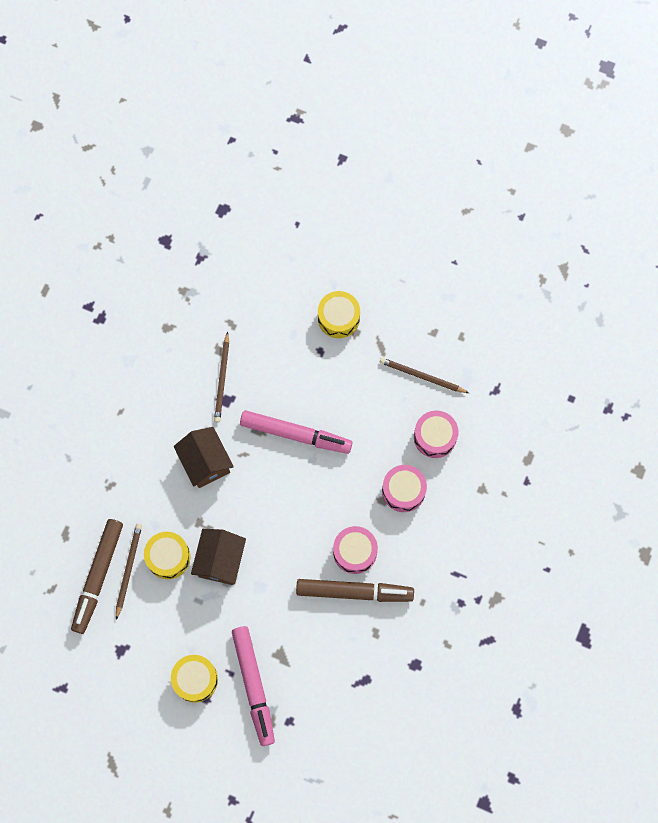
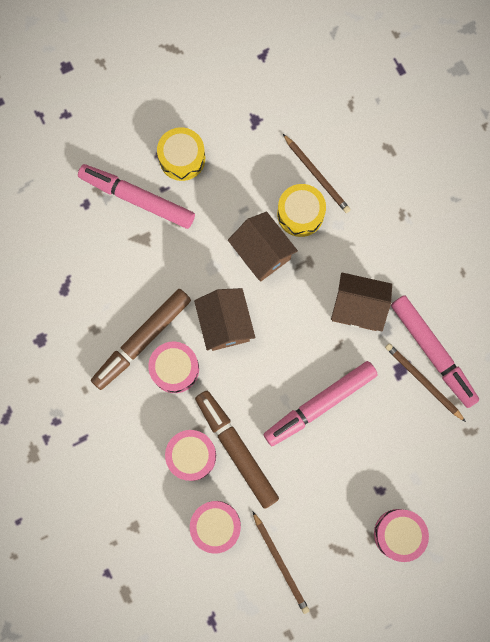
camera: 130 degrees right, 5 degrees up
(98, 576) = (330, 147): brown marker -> brown marker (236, 449)
(196, 389) = (432, 352): none -> pink marker
(294, 543) = (225, 324): none -> brown house
(338, 318) = (398, 534): yellow drum -> pink drum
(422, 376) = (280, 563): brown pencil -> brown pencil turned 90 degrees clockwise

